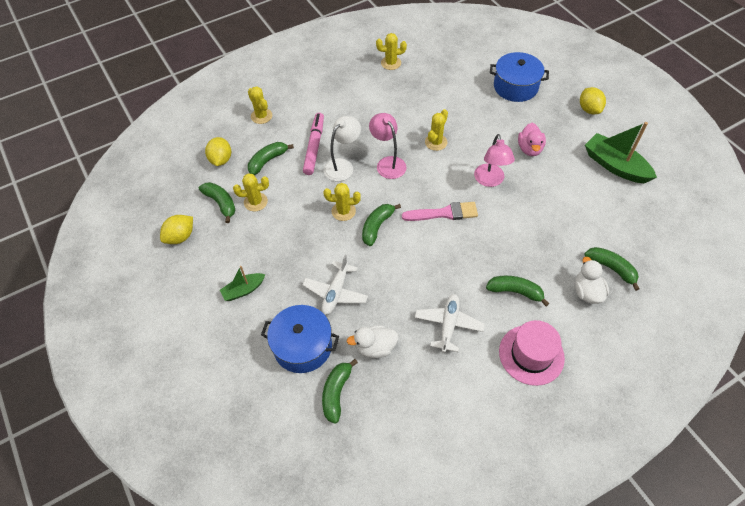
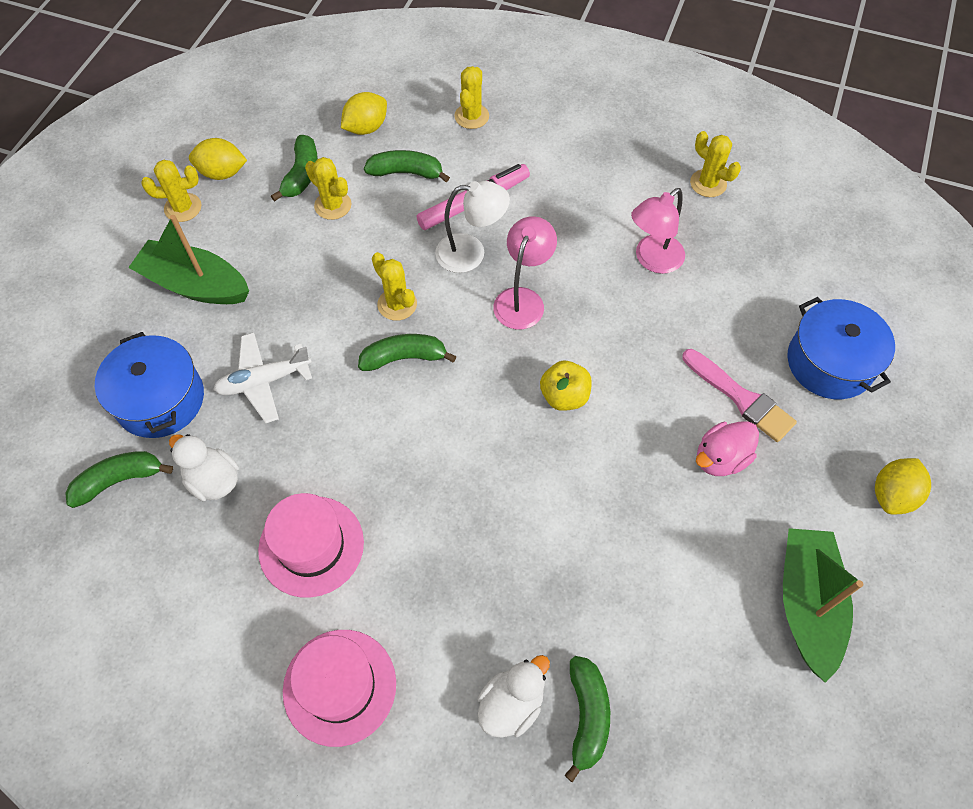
camera: 50 degrees right, 5 degrees up
(243, 290) = (195, 285): green boat -> green boat, size x1.78
(436, 142) = (614, 330): yellow cactus -> yellow cactus (183, 208)
(444, 213) = (495, 421): pink brush -> pink brush (741, 398)
(448, 325) = (311, 546): white plane -> pink hat
(453, 180) = (564, 396): none -> yellow apple
(490, 180) = (607, 443): pink lamp -> pink lamp (652, 260)
(515, 291) = (433, 599): green banana -> none

